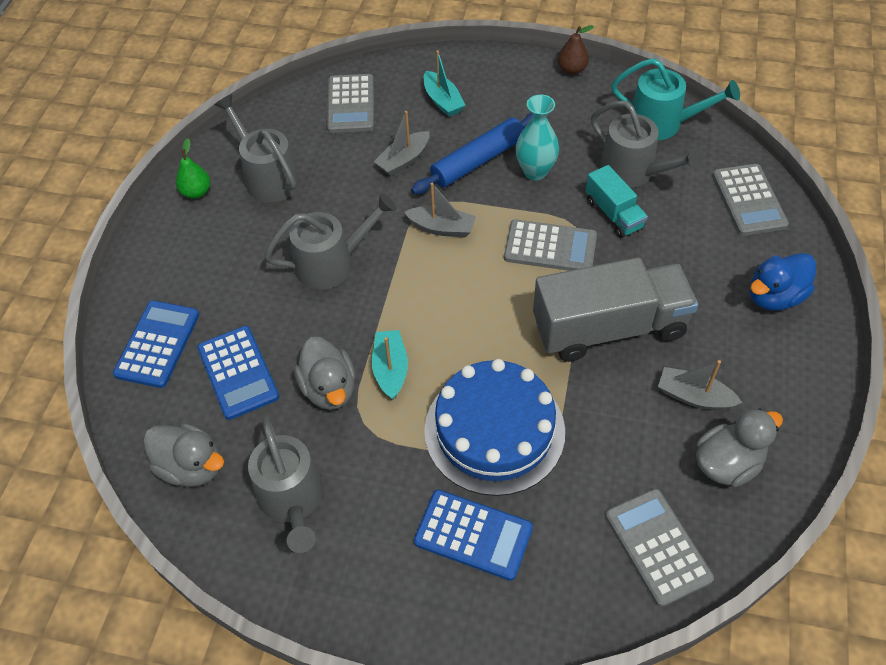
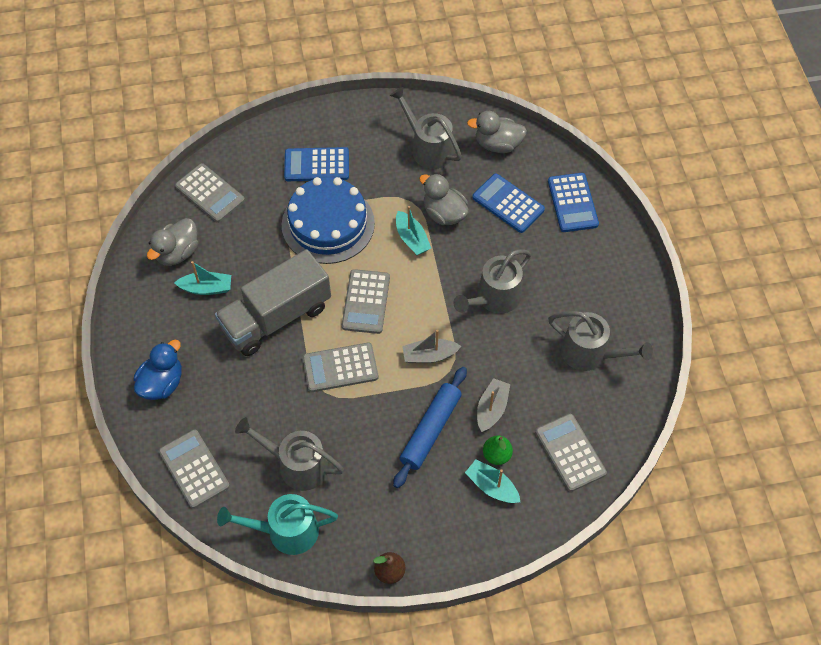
camera: 155 degrees right, 5 degrees up
(196, 192) = (635, 320): green pear -> green pear (496, 455)
(488, 309) = (366, 302): none -> grey calculator
(535, 171) = (378, 436): turquoise vase -> none
(614, 214) = (301, 416): turquoise truck -> none
(694, 396) = (206, 288): grey boat -> turquoise boat

